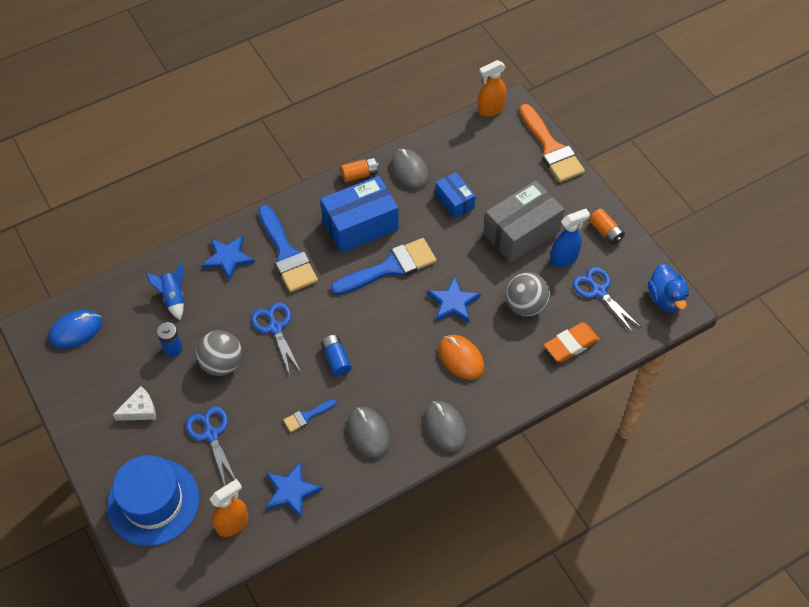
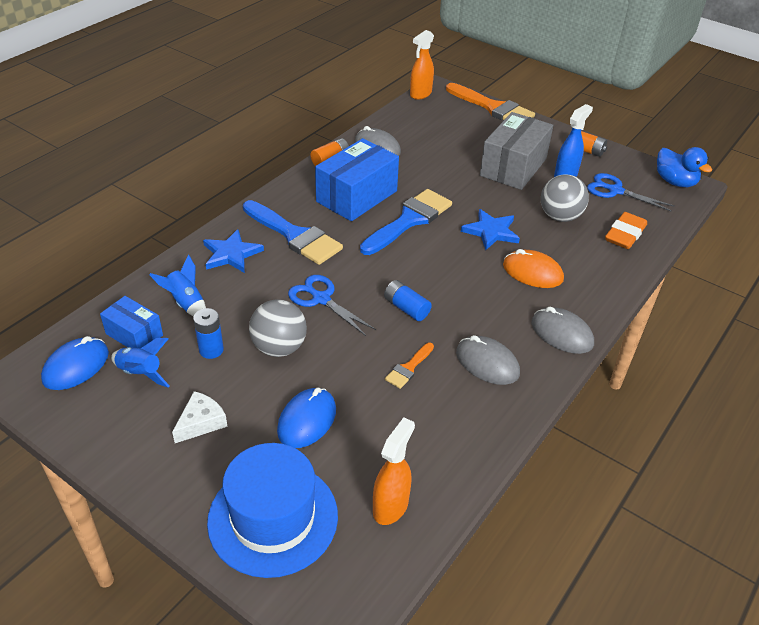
camera: 25 degrees left, 15 degrees down
(116, 353) = (141, 373): none -> blue rocket
(211, 434) = (307, 420): blue scissors -> blue mouse
(291, 491) = (439, 447): blue star -> none
(307, 416) = (409, 368): blue brush -> orange brush
(454, 201) = (435, 159): blue box -> blue box (134, 334)

